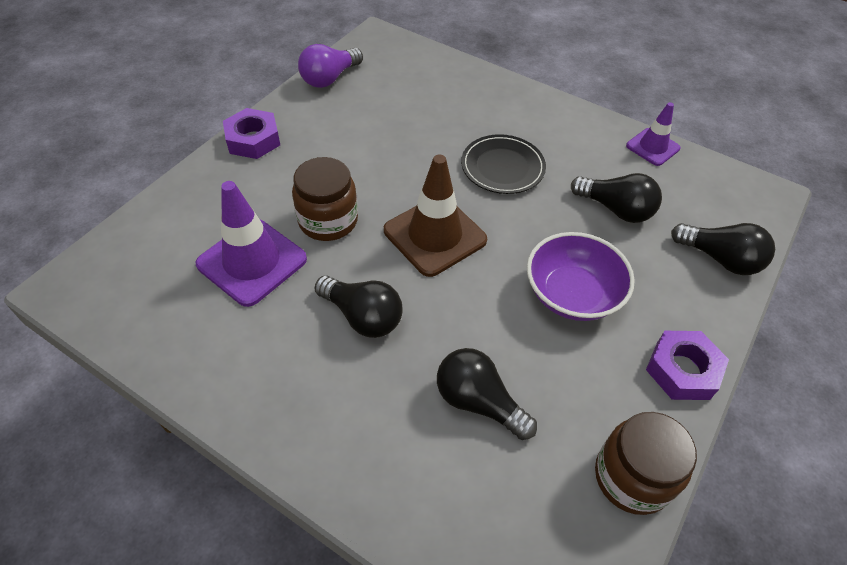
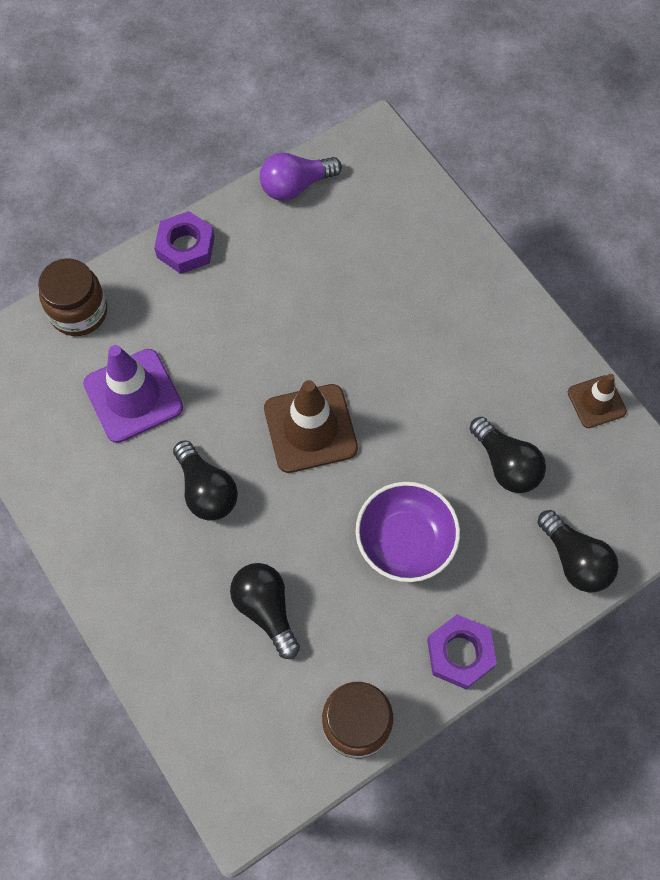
camera: 25 degrees right, 15 degrees up
(328, 221) = (218, 374): brown jar -> brown jar (79, 312)
(502, 167) = (419, 371): black plate -> none
(652, 147) = (596, 402): purple traffic cone -> brown traffic cone

